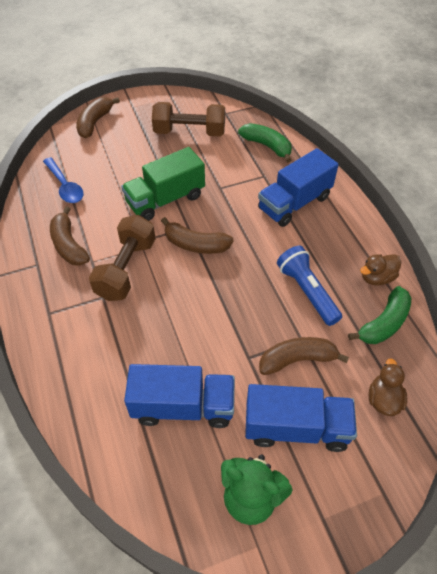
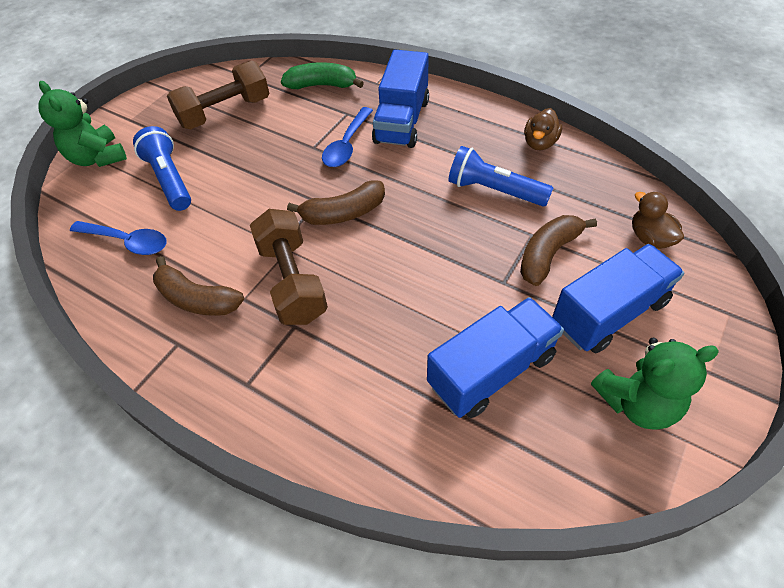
camera: 35 degrees left, 0 degrees up
(95, 123) = (98, 158): brown banana -> green teddy bear
(119, 160) = (169, 179): none -> blue flashlight
(165, 199) = (265, 189): green truck -> none
(242, 199) = (347, 145): none -> blue spoon
(384, 323) = (584, 176): green banana -> none

